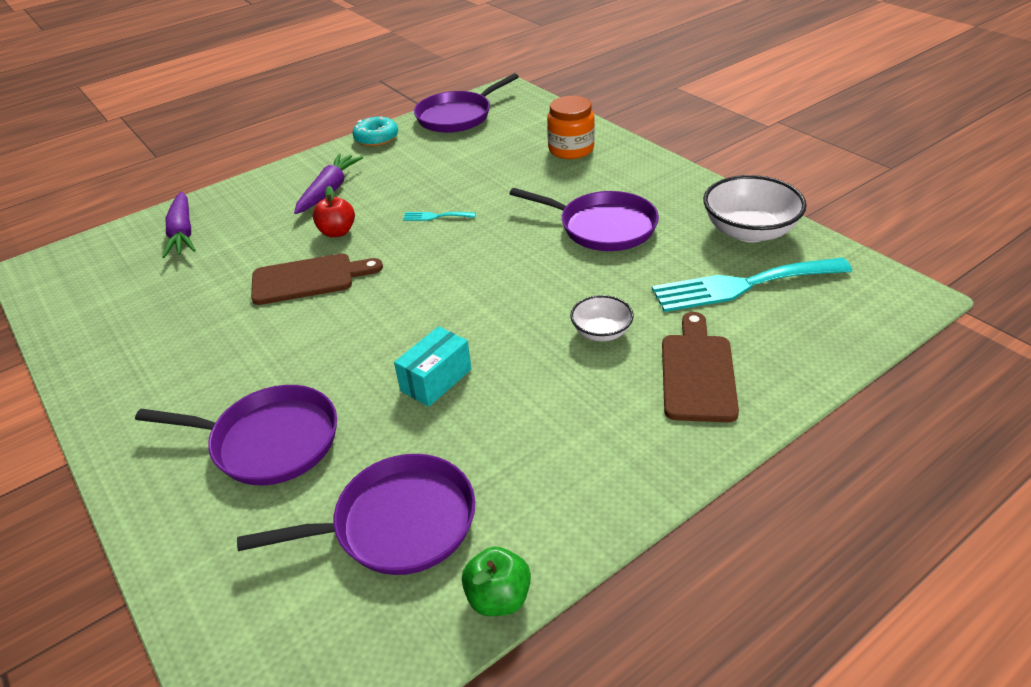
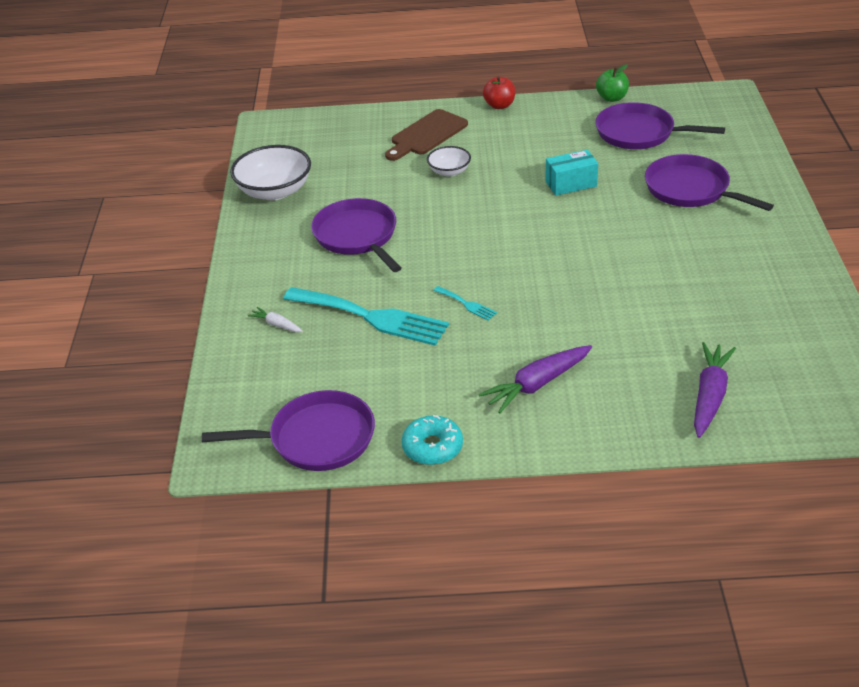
camera: 145 degrees left, 0 degrees up
(309, 279) = (611, 289): brown cutting board -> none
(337, 232) = (561, 326): red apple -> red apple (499, 105)
(571, 149) = (277, 325): orange jar -> white carrot
(742, 285) = (336, 163): turquoise fork -> turquoise fork (371, 317)

